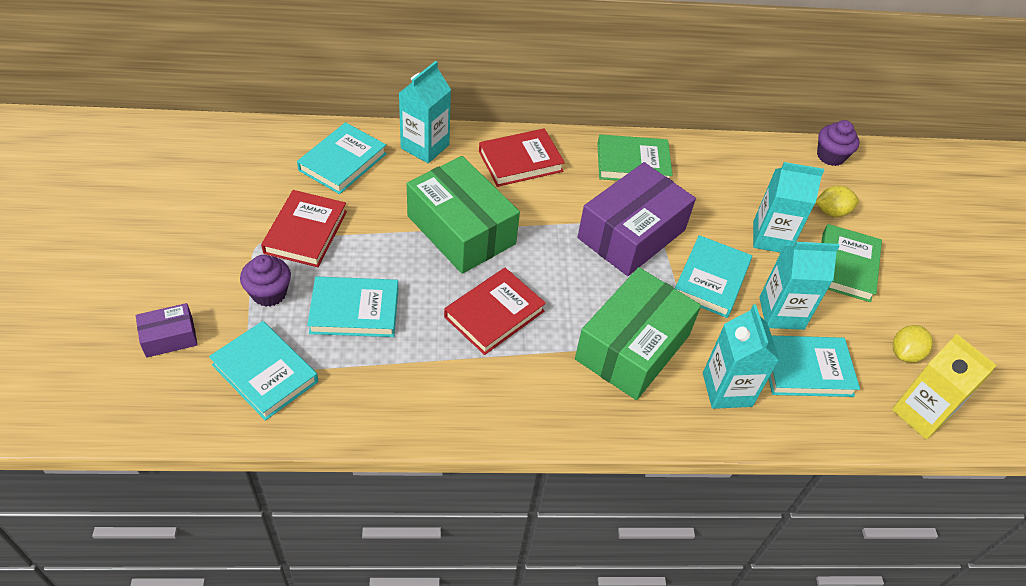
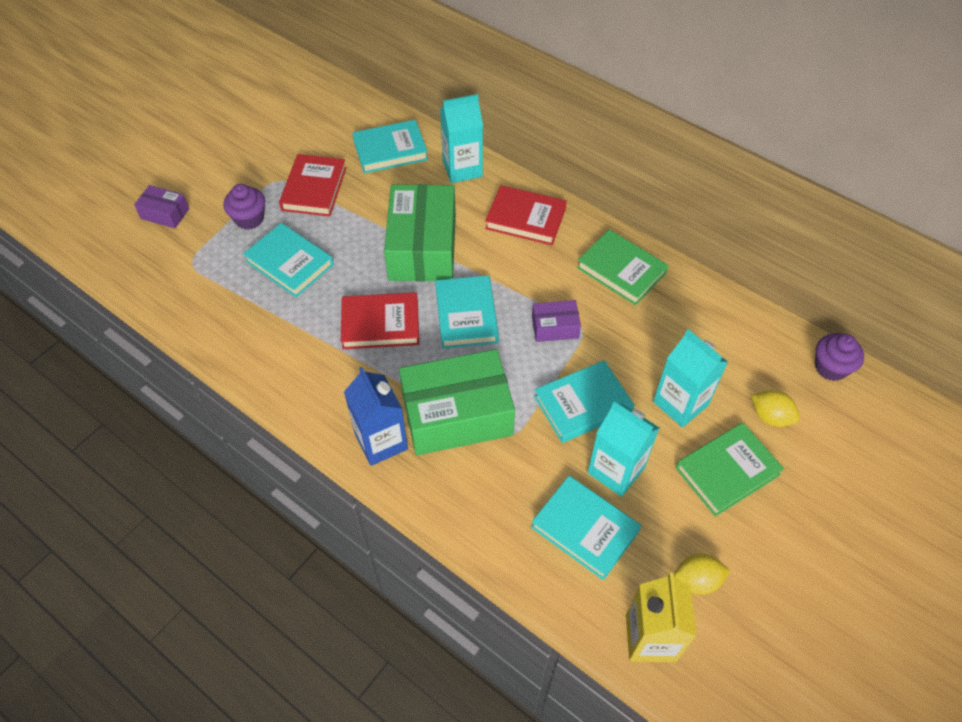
camera: 45 degrees right, 5 degrees up
(265, 373) = (194, 271): turquoise book -> turquoise book (466, 315)
(305, 232) = (314, 189): red book -> red book turned 45 degrees counterclockwise
(598, 408) = (381, 441): none -> blue carton
(631, 234) = (555, 327): purple box -> purple box, size x0.47
(727, 389) = (497, 497): turquoise carton -> none

